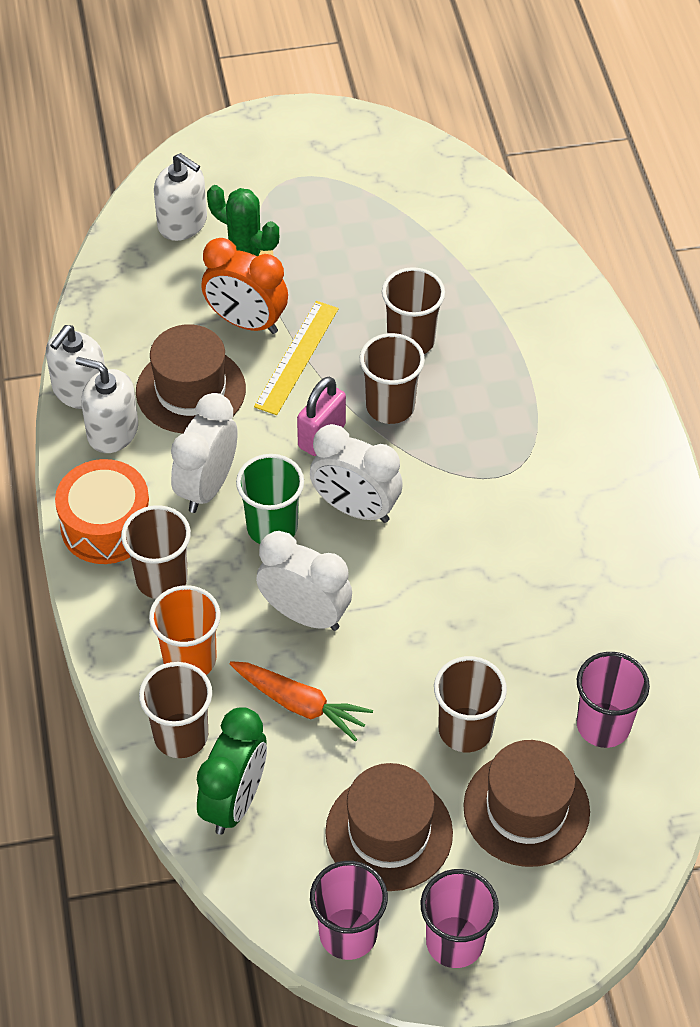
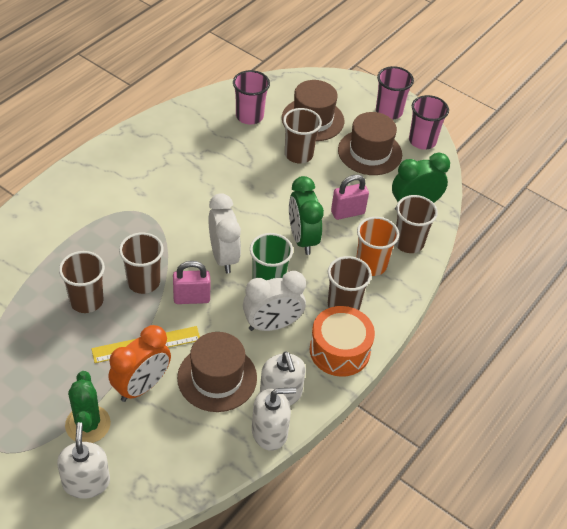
camera: 135 degrees left, 5 degrees down
(246, 322) = (142, 386): orange clock -> orange clock turned 60 degrees clockwise
(300, 704) = (347, 212): orange carrot -> pink padlock
(305, 614) = (302, 239): white clock -> green clock

